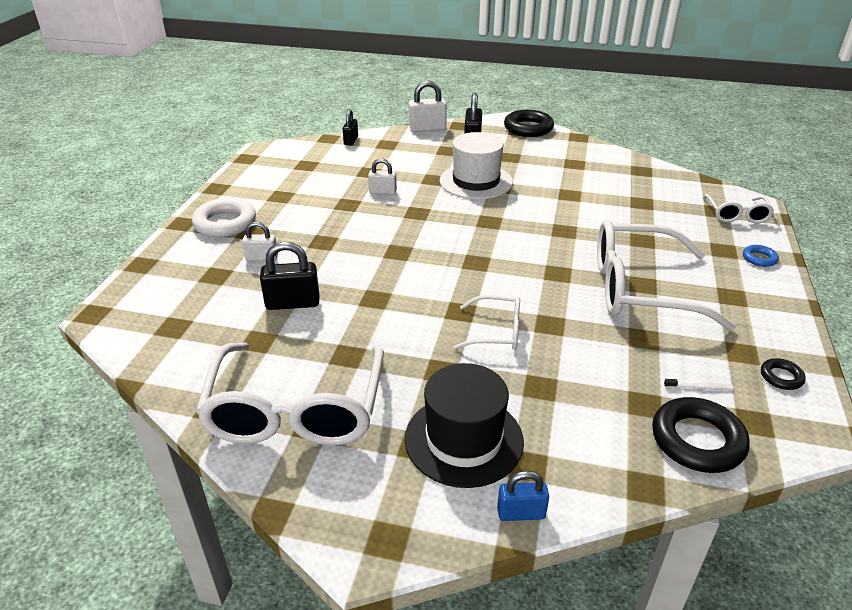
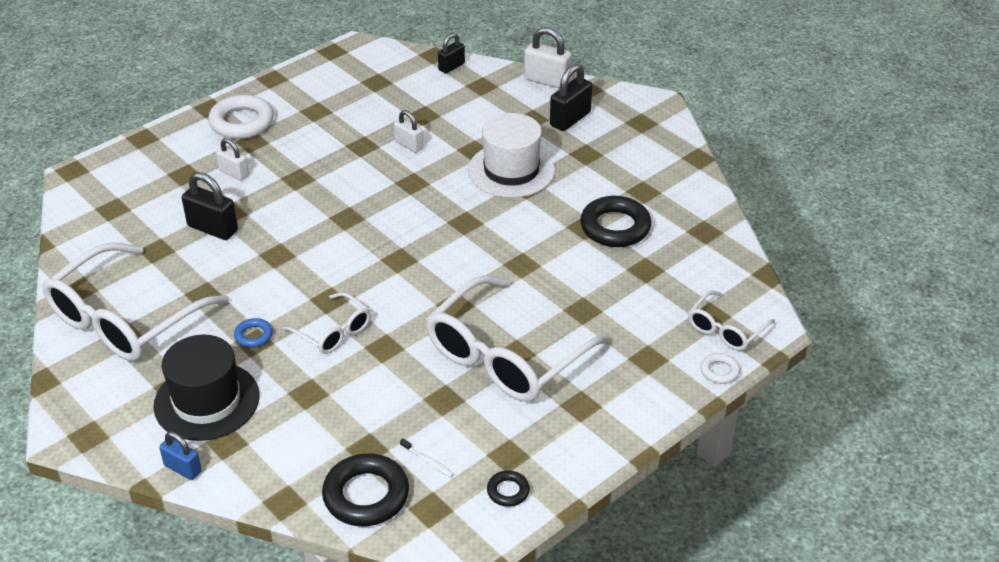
camera: 35 degrees right, 5 degrees up
(528, 128) = (657, 123): black ring -> black ring (615, 227)
(640, 289) = (506, 356): white glasses -> white glasses turned 90 degrees counterclockwise
(759, 258) = (669, 385): blue ring -> blue ring (253, 335)
(771, 238) = (719, 371): none -> white ring

